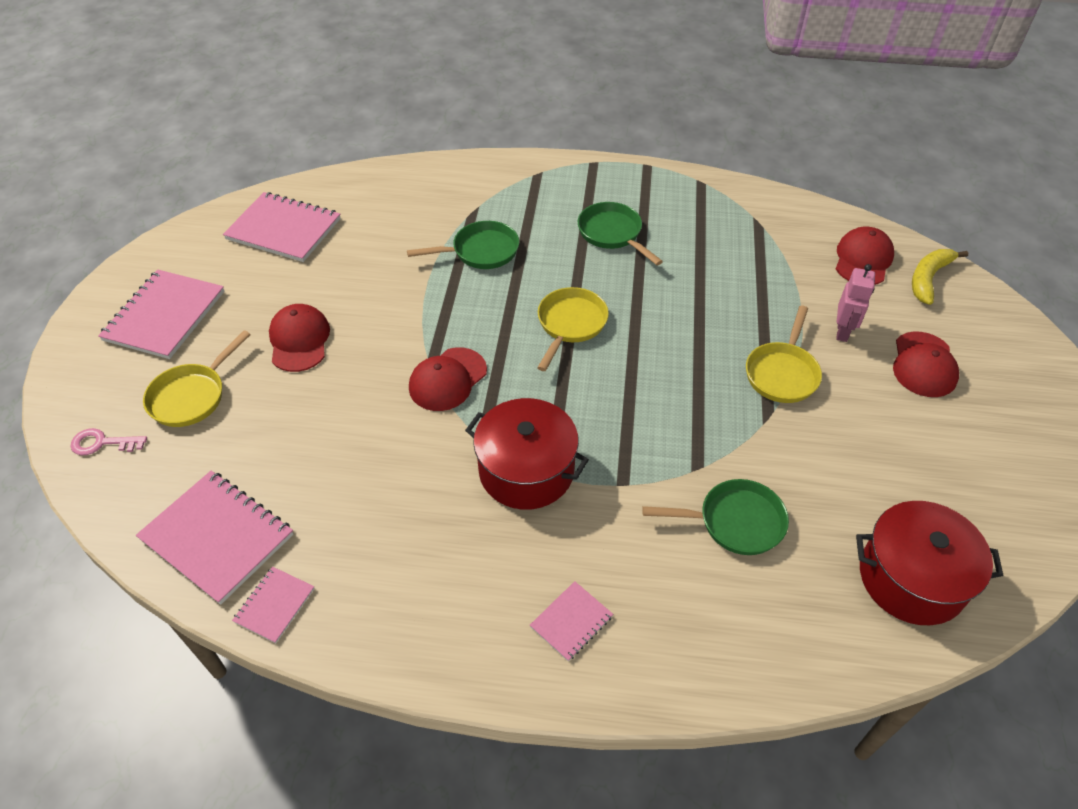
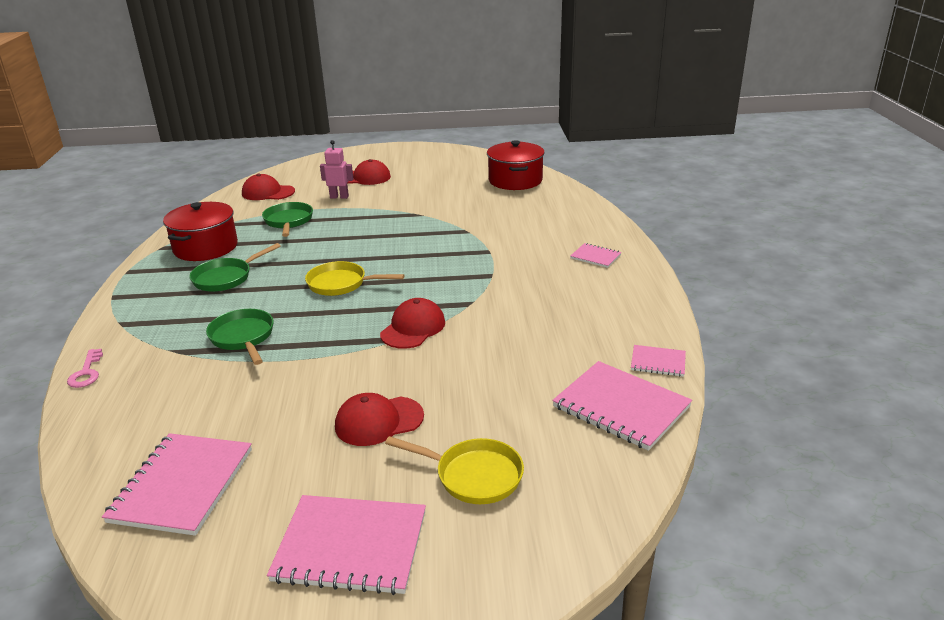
camera: 100 degrees left, 20 degrees down
(102, 443) = (559, 524): pink key -> pink key (86, 373)
(217, 537) = (621, 407): pink notebook -> pink notebook turned 75 degrees counterclockwise
(447, 379) = (413, 328): red cap -> red cap turned 90 degrees counterclockwise
(526, 470) = (492, 283): red pot -> red pot (206, 247)
(735, 522) = (501, 219): green pan -> green pan (288, 221)
(782, 373) = (379, 212): yellow pan -> none
(928, 278) = (288, 176): yellow banana -> none

